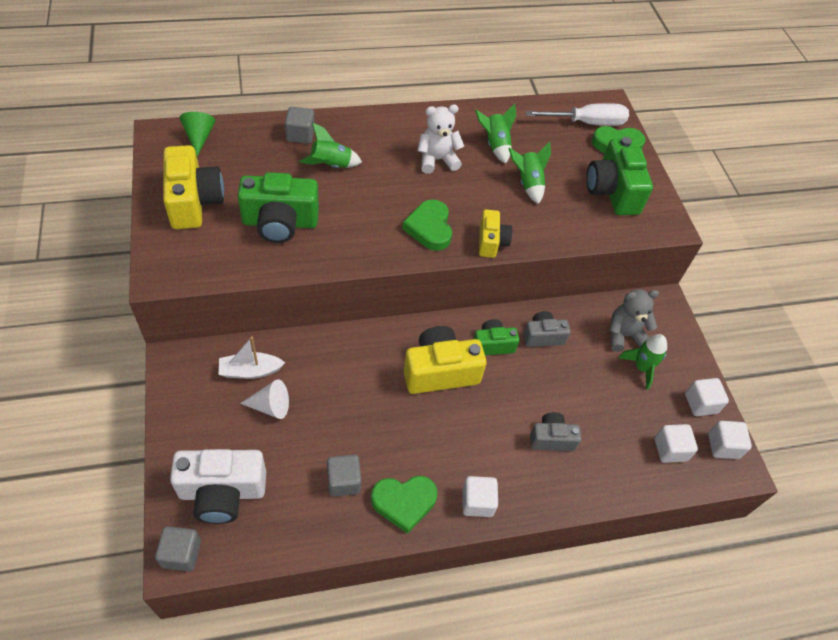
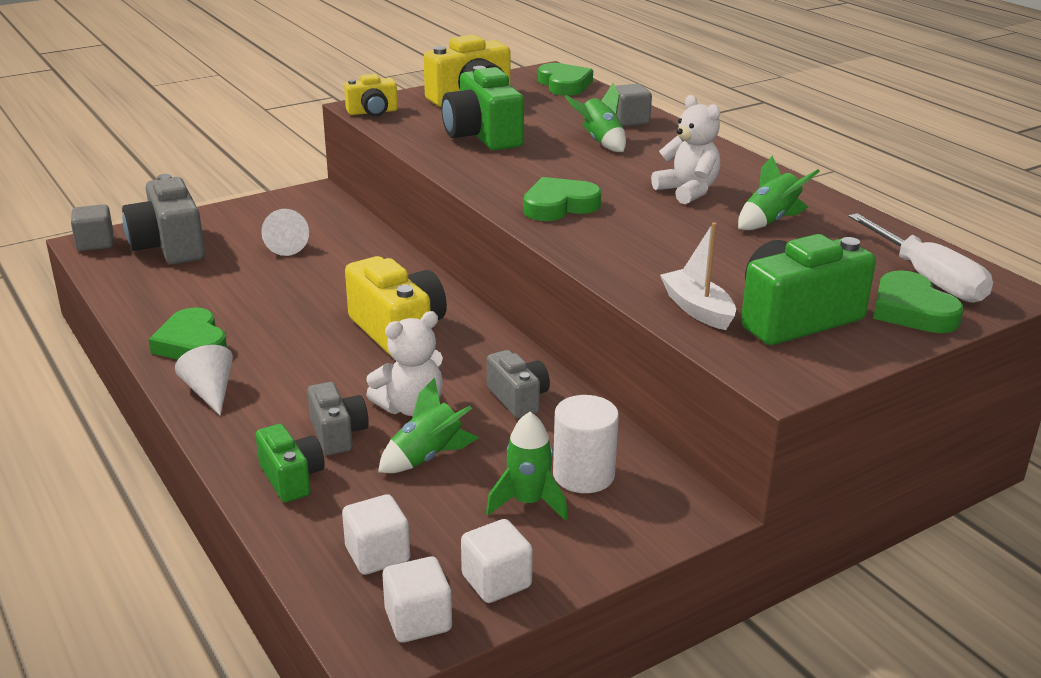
camera: 75 degrees right, 25 degrees down
(199, 137) = (564, 84): green cone -> green heart
(222, 492) = (169, 246): white camera -> grey camera
(250, 371) = (325, 227): white boat -> white boat (697, 309)
(344, 481) = (207, 303): grey cube -> none
(477, 502) = (210, 392): white cube -> white cone
(491, 242) = (576, 245): yellow camera -> yellow camera (372, 112)
(492, 344) = (471, 361): green camera -> green camera (291, 478)
(528, 183) = (722, 252): green rocket -> green rocket (427, 457)
(534, 392) = (411, 407): none -> white teddy bear
(624, 335) = (583, 475): grey teddy bear -> white cylinder

